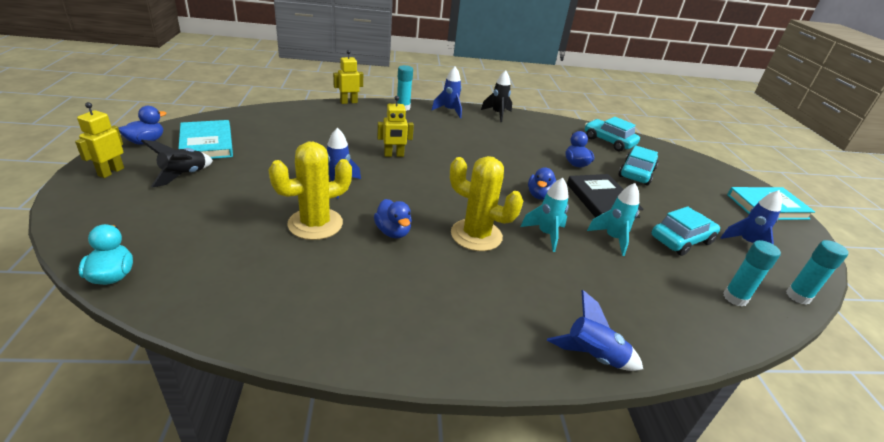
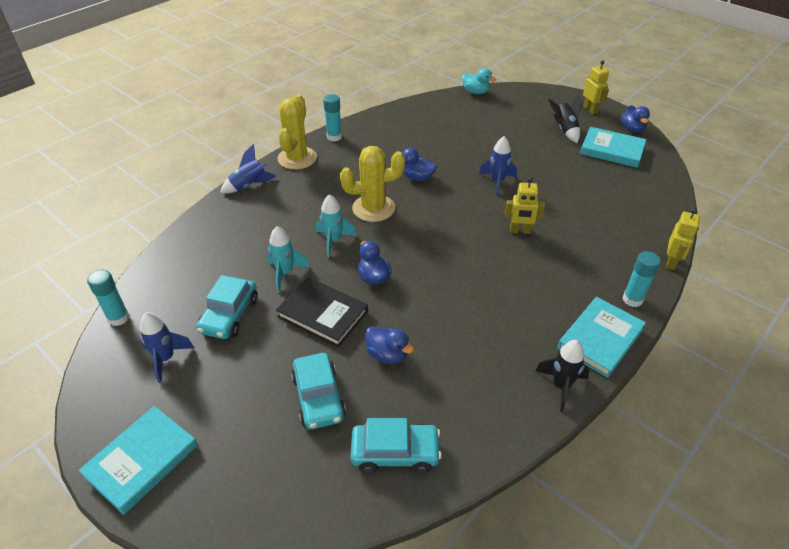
camera: 140 degrees right, 10 degrees up
(315, 224) = (458, 154): yellow cactus -> yellow cactus (297, 158)
(394, 155) = (520, 231): yellow robot -> yellow robot turned 120 degrees counterclockwise
(449, 111) = (600, 339): blue rocket -> turquoise book
(735, 298) = (172, 280): turquoise glue stick -> turquoise glue stick (334, 137)

